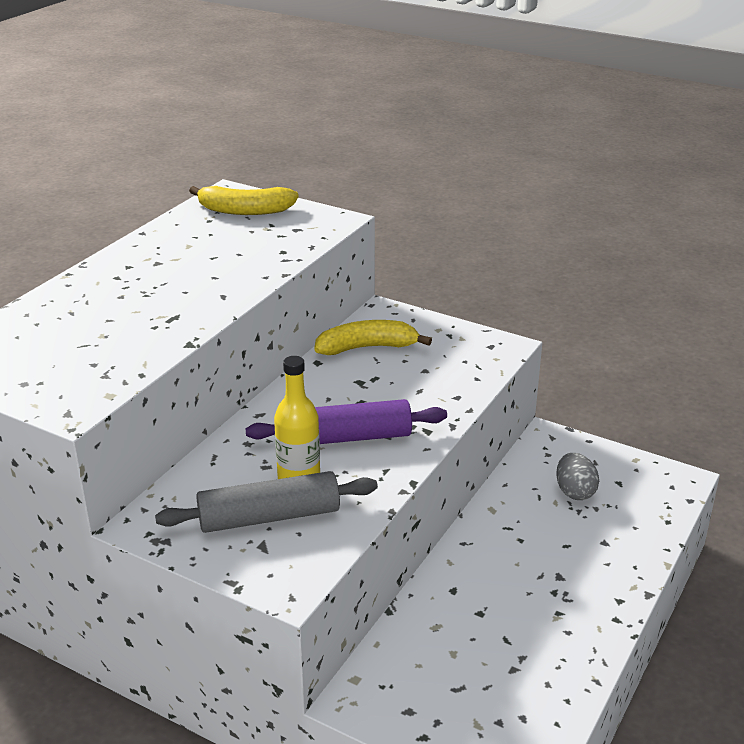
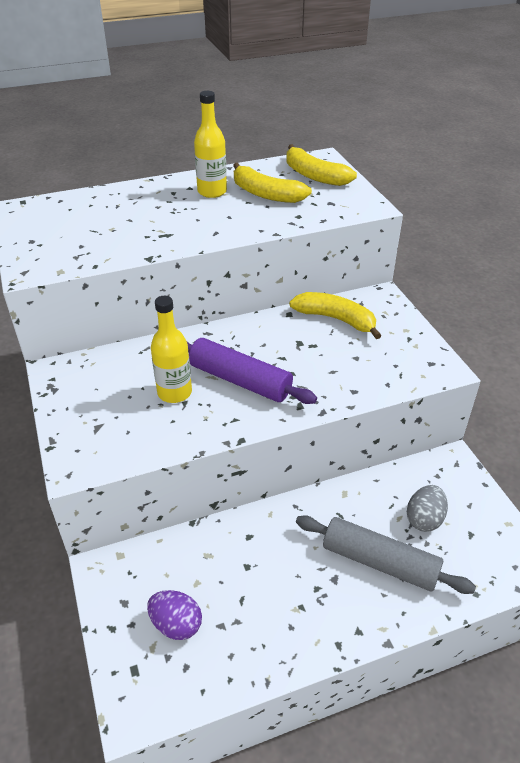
camera: 40 degrees right, 10 degrees up
(160, 261) = (212, 192): none -> yellow bottle
(221, 243) = (266, 194): none -> yellow banana
(269, 516) = (125, 409): grey rolling pin -> grey rolling pin (379, 562)
(476, 694) = (176, 624): none -> purple egg

